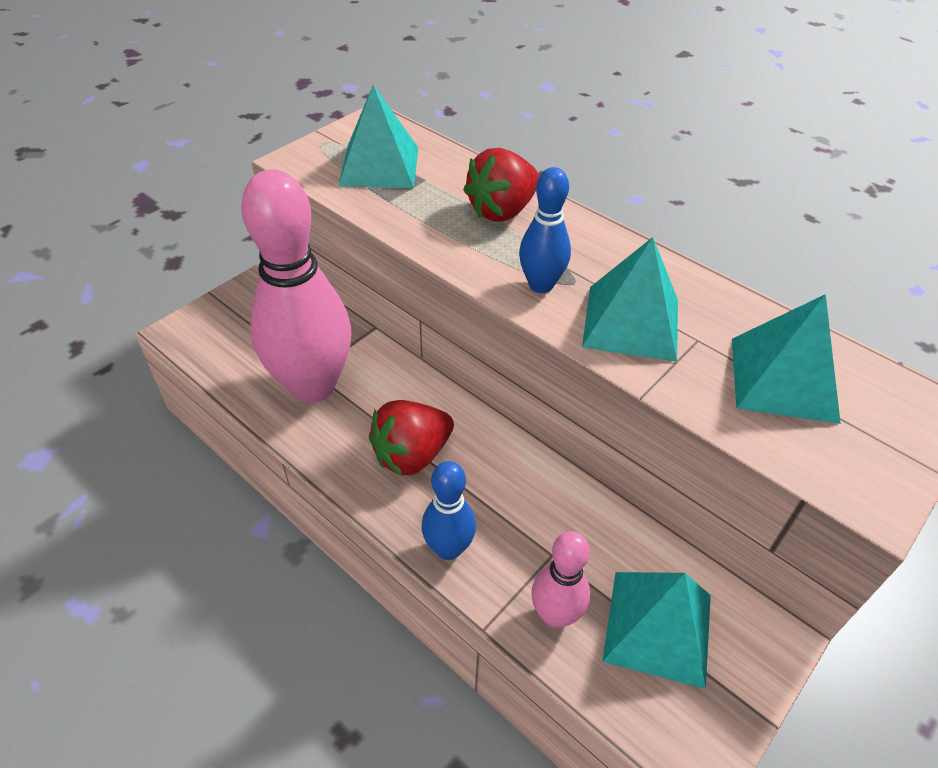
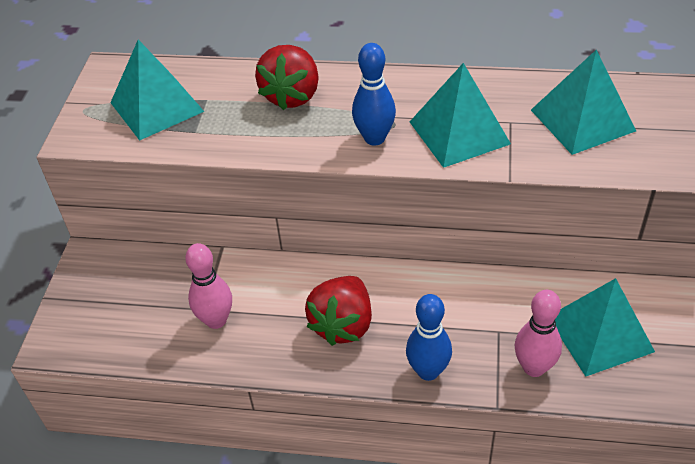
camera: 30 degrees left, 0 degrees up
(312, 386) = (216, 320): pink bowling pin -> pink bowling pin, size x0.48

